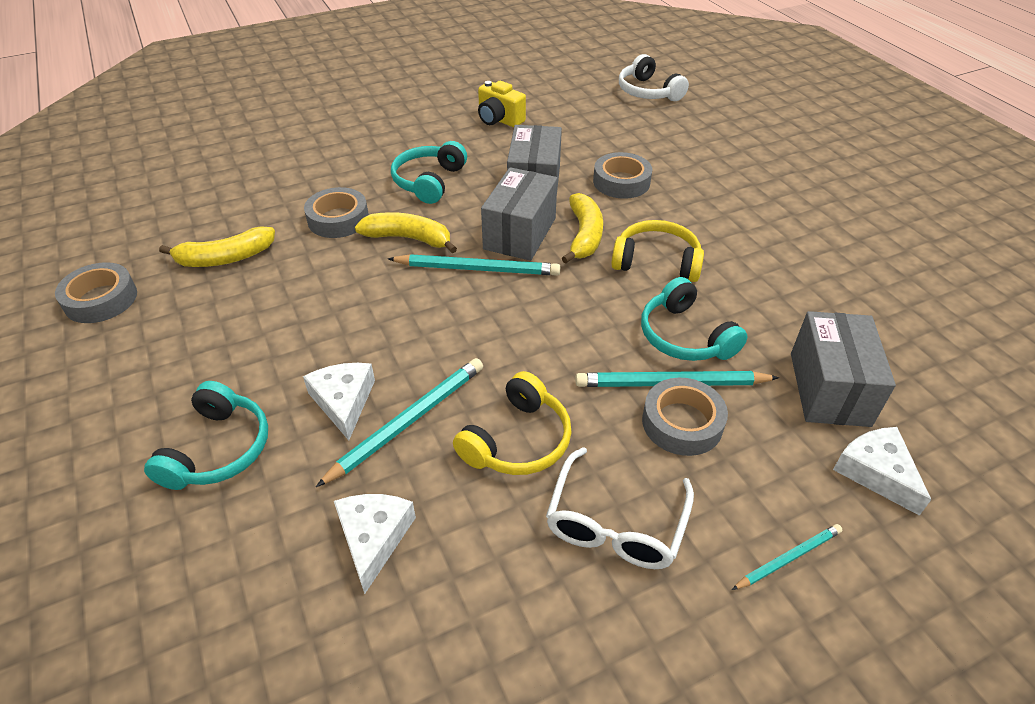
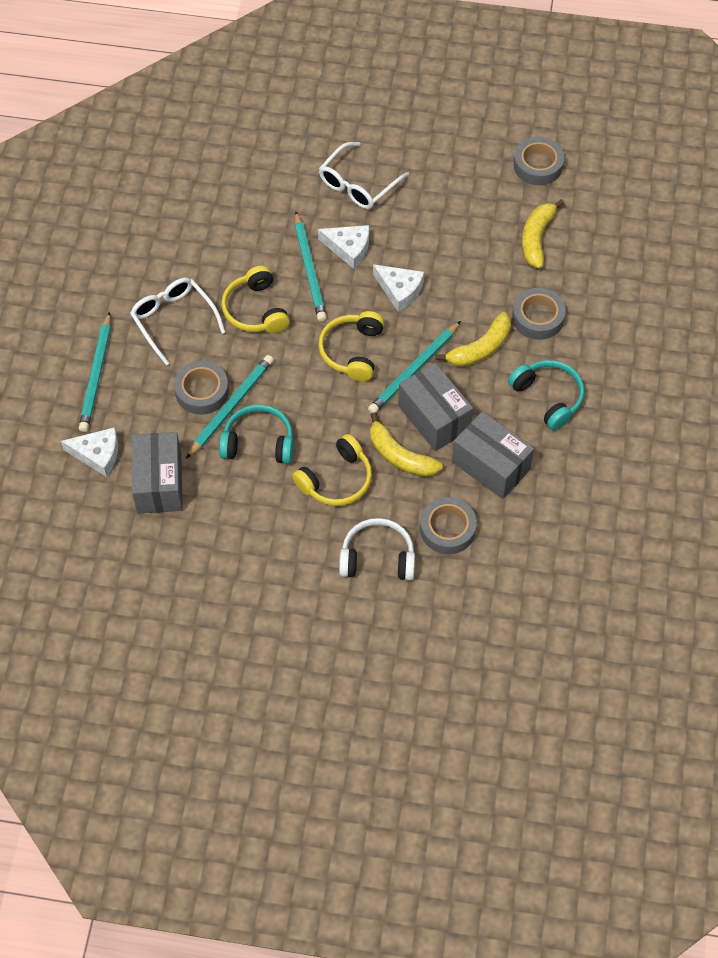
camera: 125 degrees right, 15 degrees up
(218, 449) = (358, 184): turquoise headphones -> white glasses
(374, 538) = (249, 224): white cheese -> white cheese (399, 290)
(497, 323) = (352, 351): none -> yellow headphones
(499, 120) = (615, 502): yellow camera -> none
(648, 92) = (581, 666): white headphones -> white headphones (377, 558)
(788, 558) = (96, 375): turquoise pencil -> turquoise pencil, size x1.75
(829, 389) = (159, 483): grey box -> grey box turned 45 degrees clockwise

